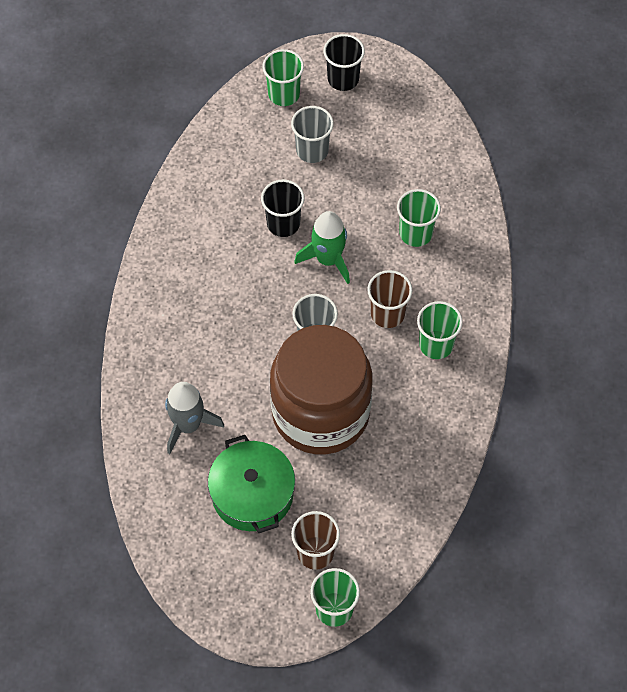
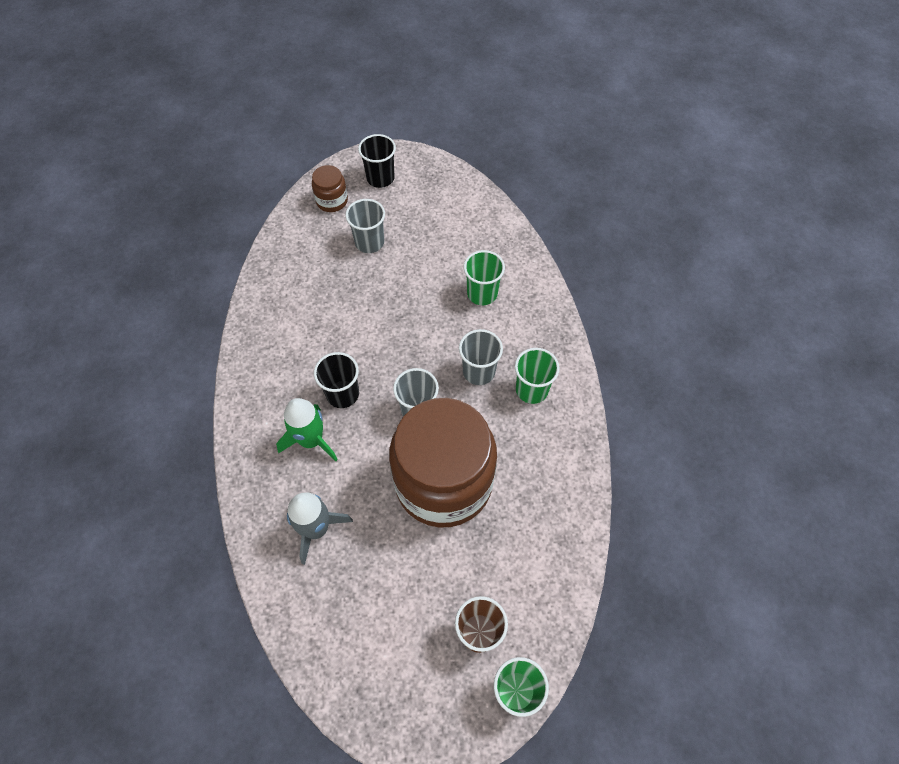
camera: 15 degrees left, 0 degrees up
(252, 494) = (398, 585): green pot -> none
(283, 224) = (360, 311): black cup -> black cup (342, 394)
(284, 94) = (332, 201): green cup -> brown jar
(328, 259) = (410, 334): green rocket -> green rocket (311, 440)
(387, 314) = (479, 371): brown cup -> grey cup

